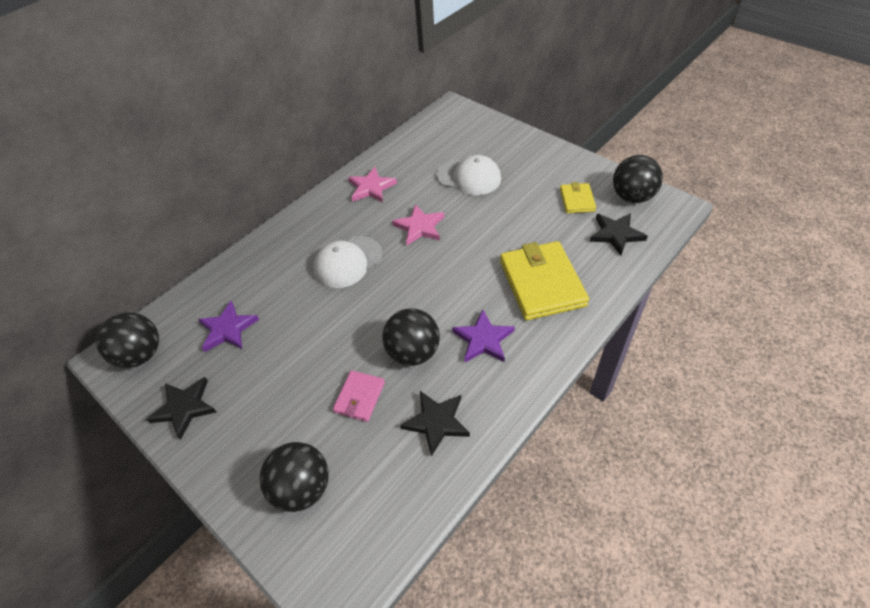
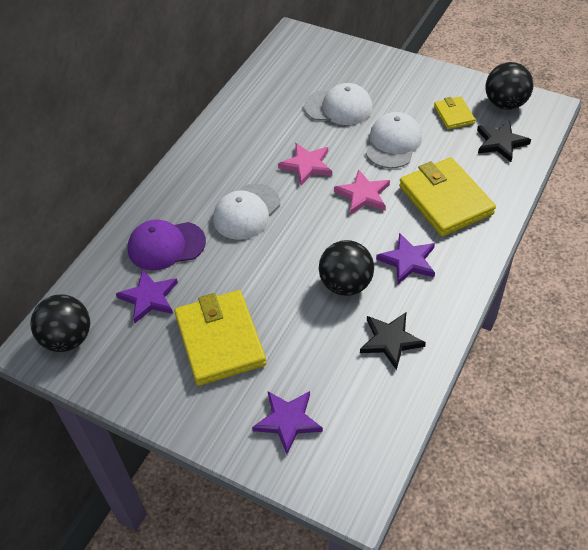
camera: 15 degrees left, 0 degrees up
(184, 408) = (139, 377): black star -> none
(264, 281) = (166, 246): none -> purple cap
(273, 385) = (220, 340): none -> yellow wallet
(302, 488) = (288, 421): black ball -> purple star
(359, 397) = (310, 334): pink wallet -> none
(371, 188) = (240, 133): pink star -> pink star (363, 195)
(508, 218) = (393, 143): none -> white cap

